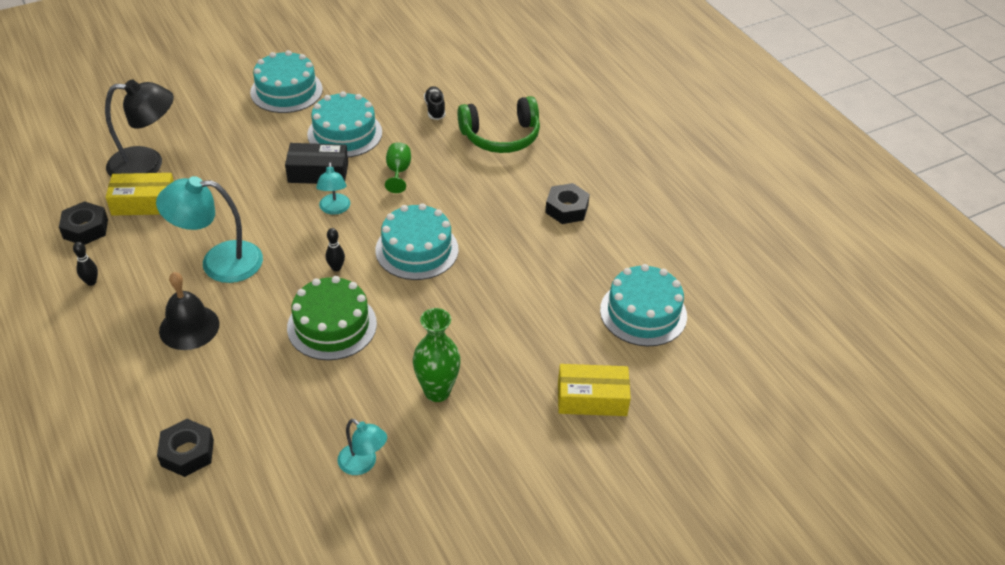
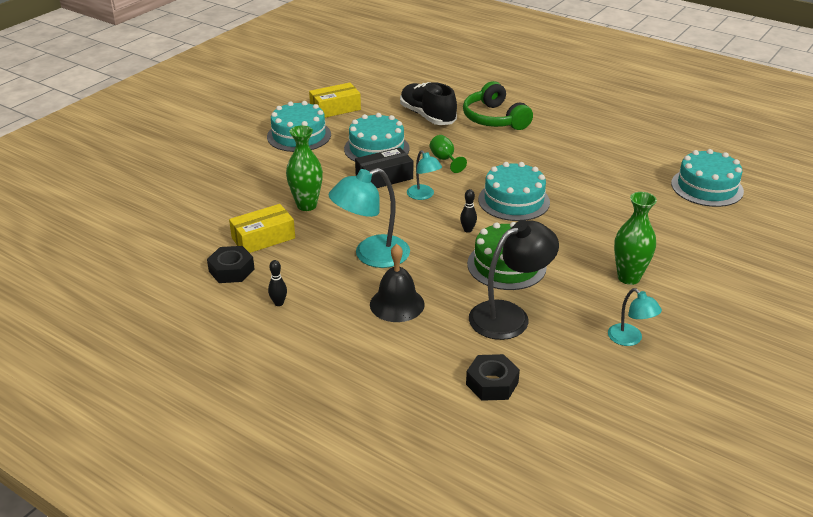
camera: 25 degrees left, 10 degrees down
(147, 164) = (236, 213): black lamp -> black lamp (509, 315)
(216, 179) = (306, 205): none -> green vase
(363, 464) = (630, 339): turquoise lamp -> turquoise lamp turned 45 degrees clockwise
(435, 109) = (427, 116): black shoe -> black shoe, size x1.91
(501, 136) = (494, 119): green headphones -> green headphones turned 105 degrees clockwise
(566, 209) = (588, 146): black nut -> none
(592, 398) = (733, 245): yellow box -> yellow box (335, 108)

